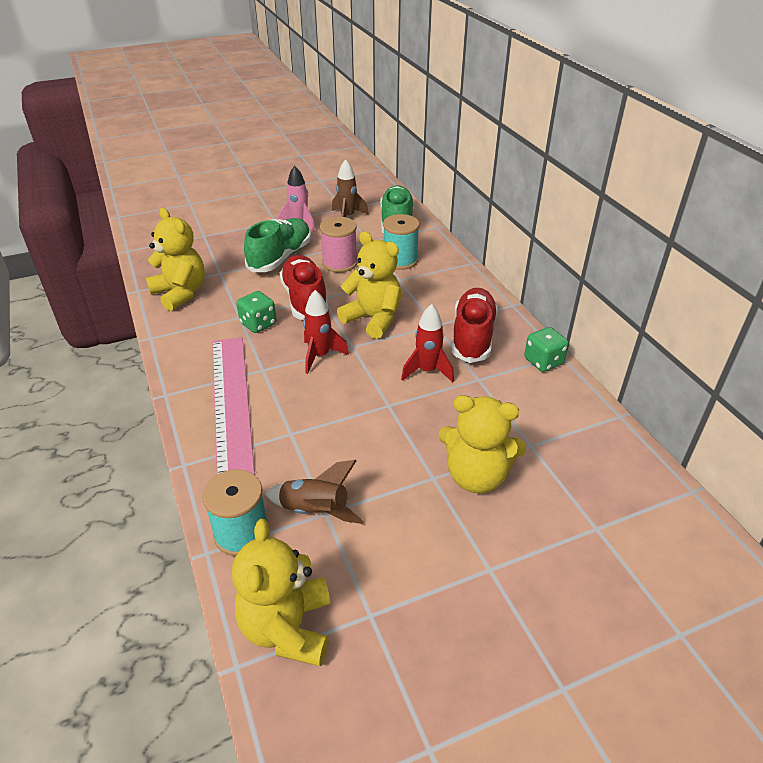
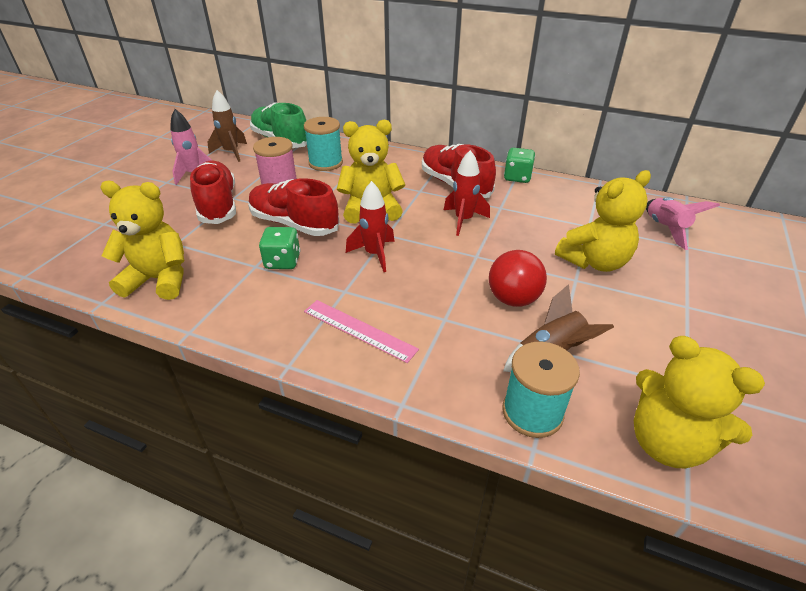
camera: 45 degrees left, 0 degrees up
(231, 401) = (359, 330): pink ruler -> pink ruler, size x0.56
(280, 257) = (218, 205): green shoe -> red shoe
(358, 455) = (513, 299): none -> red ball
(605, 499) = (665, 229): none -> pink rocket

